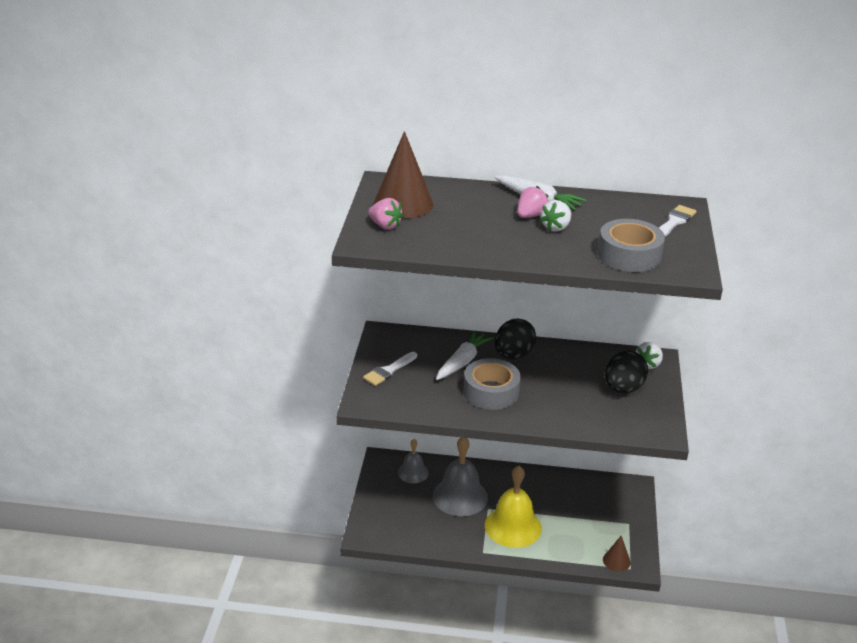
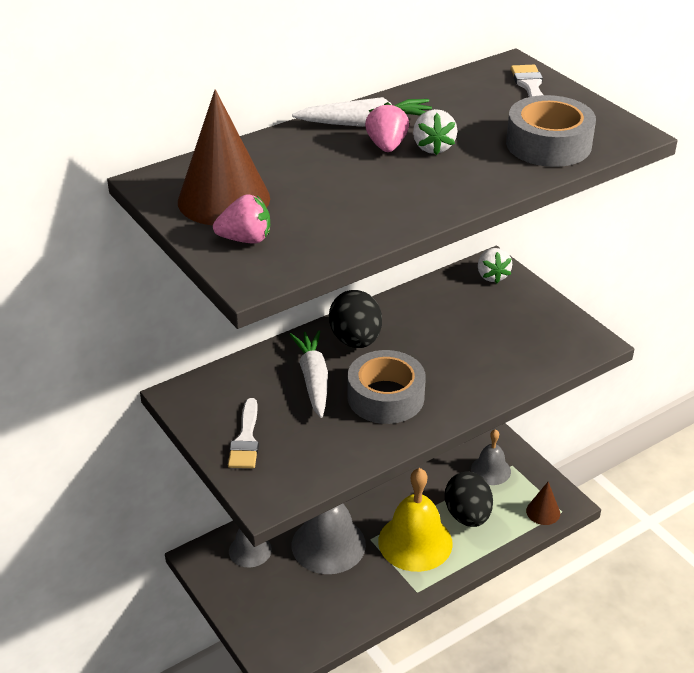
camera: 40 degrees left, 5 degrees up
(610, 518) = (490, 470): none -> grey bell
(623, 388) = (502, 316): black egg -> black egg (467, 515)

